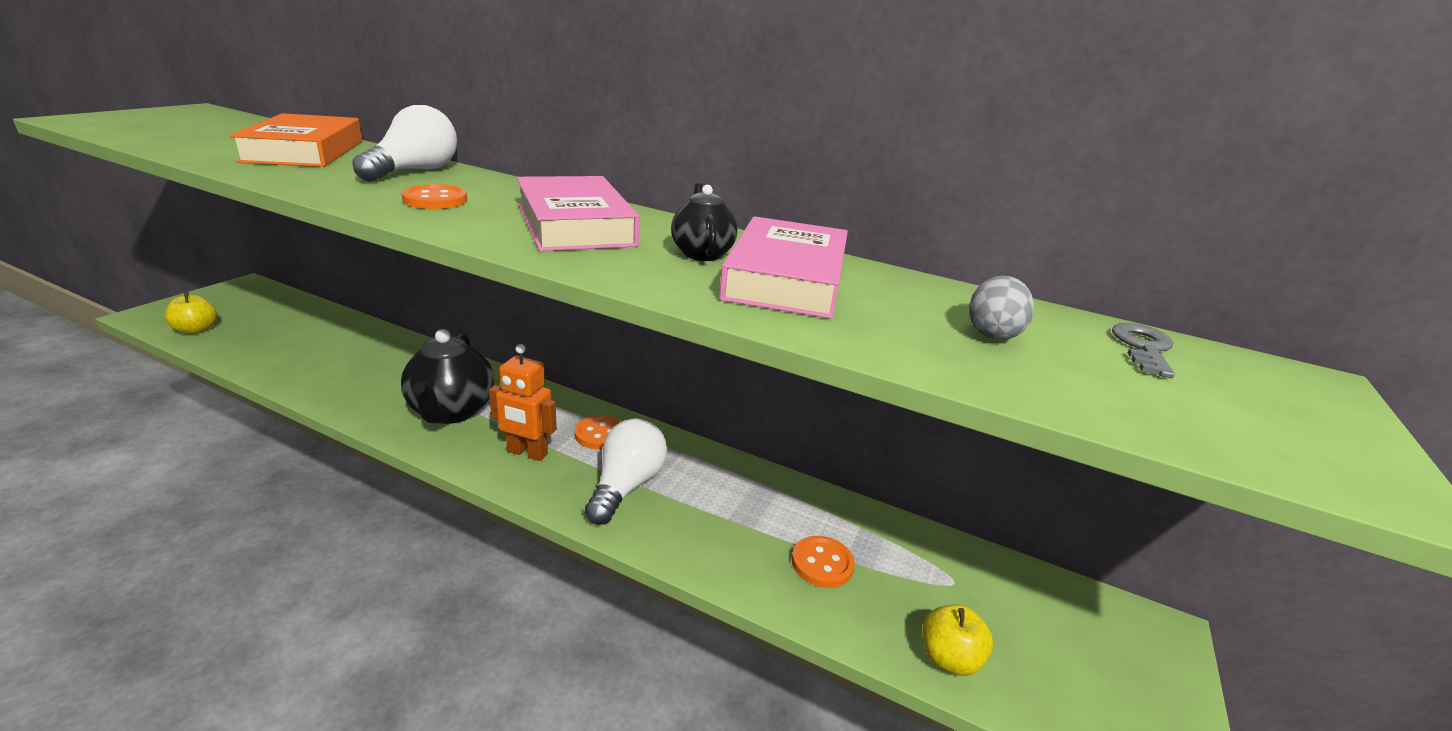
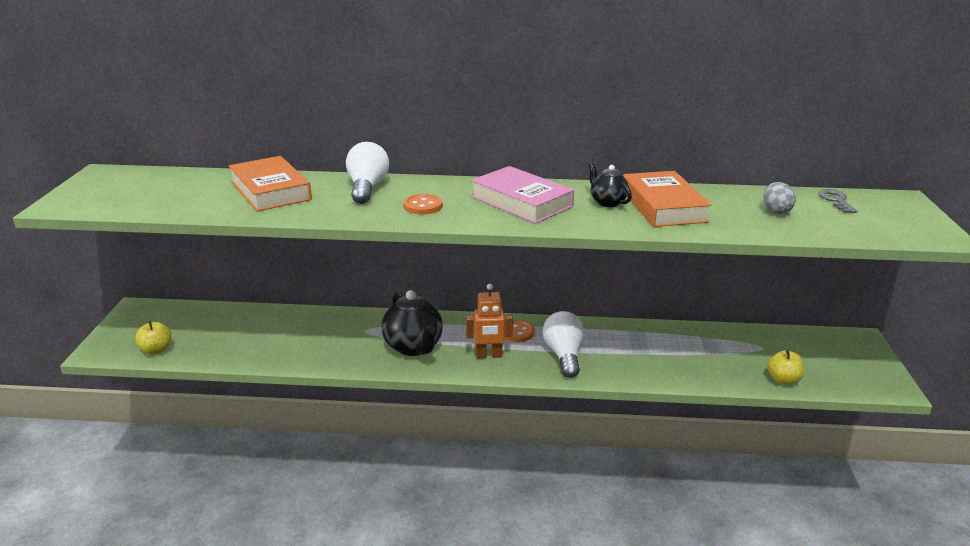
camera: 20 degrees left, 0 degrees up
(785, 278) = (662, 206): pink book -> orange book
(822, 563) = (697, 359): orange button -> none

